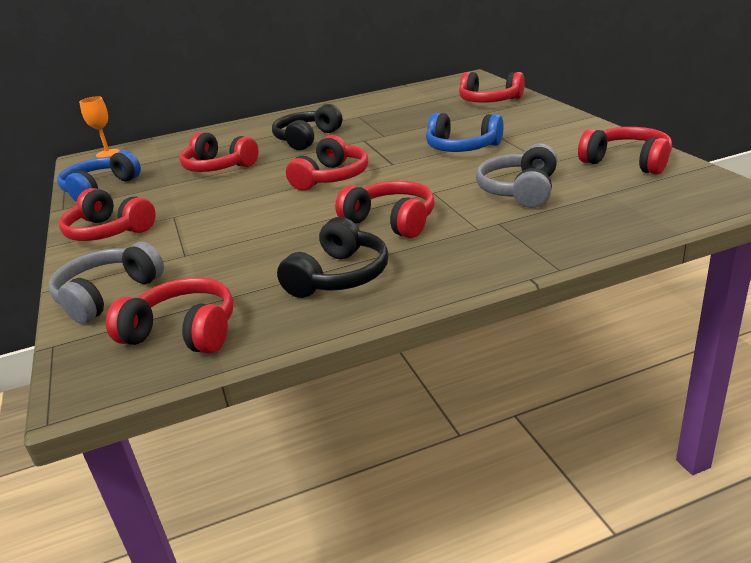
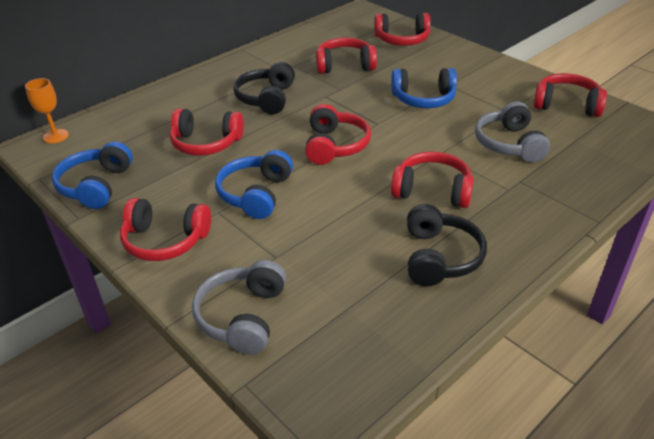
camera: 25 degrees left, 10 degrees up
(183, 332) = (357, 342): red headphones -> red headphones (345, 65)
(219, 207) = (256, 194): none -> blue headphones

